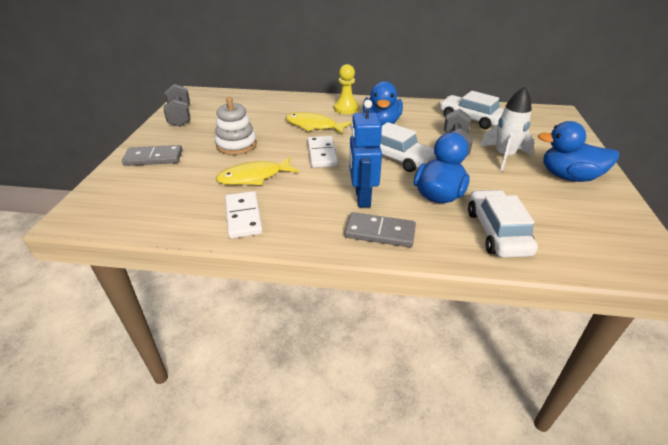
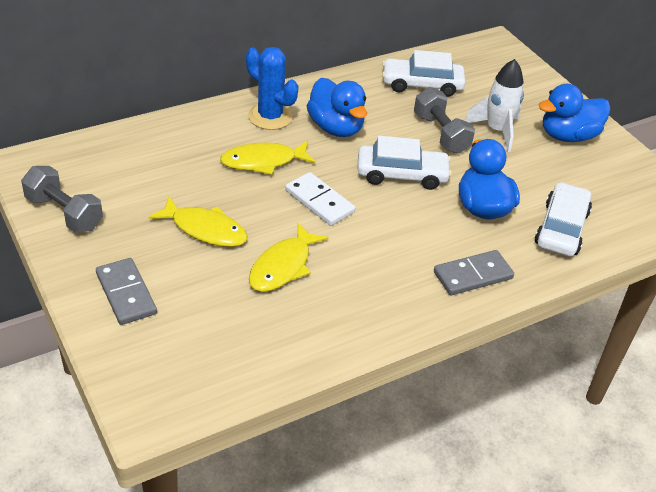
camera: 40 degrees left, 5 degrees up
(154, 158) = (126, 293): grey domino -> grey domino turned 75 degrees counterclockwise
(236, 145) = (205, 229): white stacking toy -> yellow fish
(243, 216) = (332, 320): white domino -> none
(346, 108) = (270, 117): yellow pawn -> blue cactus
(362, 198) = (419, 243): blue robot -> none
(497, 232) = (561, 228): white car -> white car turned 60 degrees clockwise

